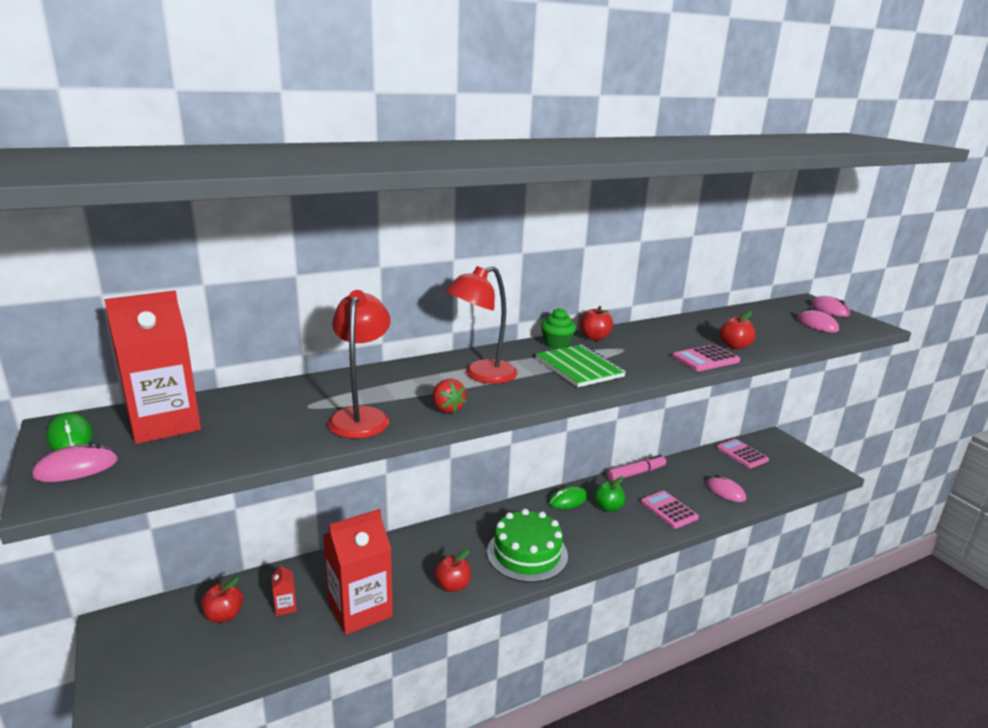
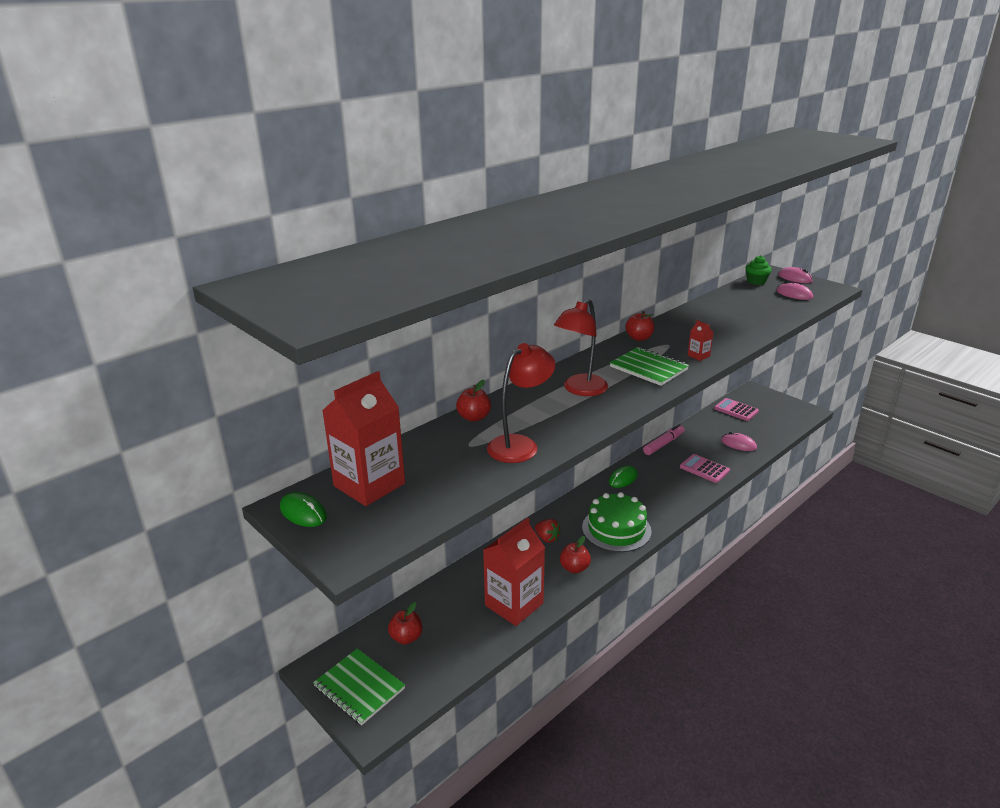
camera: 15 degrees left, 5 degrees up
(76, 468) = (340, 536): pink mouse -> none
(137, 658) = (359, 687): none -> green notebook
(285, 607) = (452, 618): red carton -> red carton (698, 356)
(361, 416) = (520, 444): red lamp -> red lamp turned 60 degrees clockwise
(447, 408) = (579, 424): red strawberry -> red strawberry (547, 538)
(556, 344) = (614, 349): green cupcake -> green cupcake (756, 281)
(608, 507) = (657, 477): green apple -> none
(705, 359) = (735, 342): pink calculator -> none
(734, 346) = (748, 326): red apple -> red apple (474, 417)

